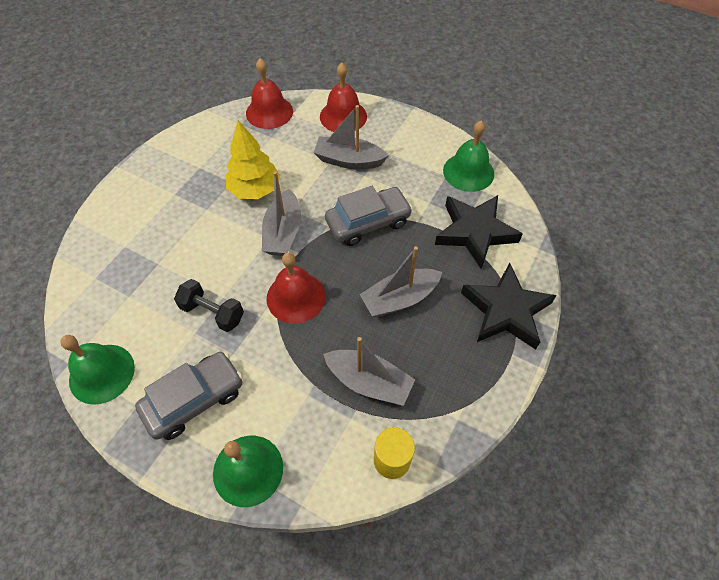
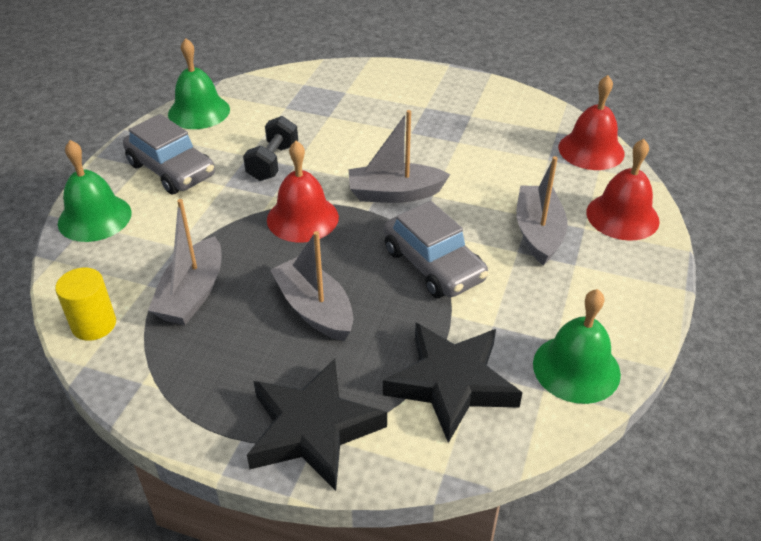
camera: 80 degrees right, 15 degrees down
(255, 190) = (453, 161): yellow tree -> none

